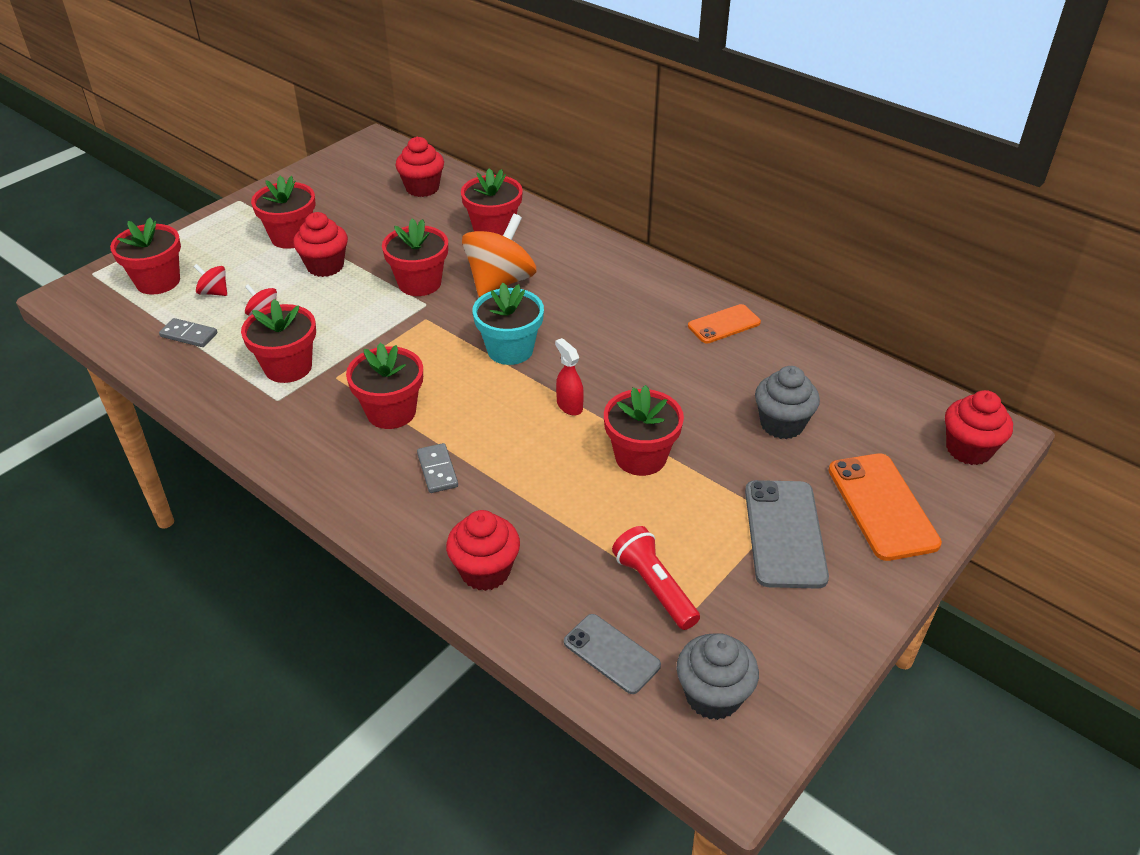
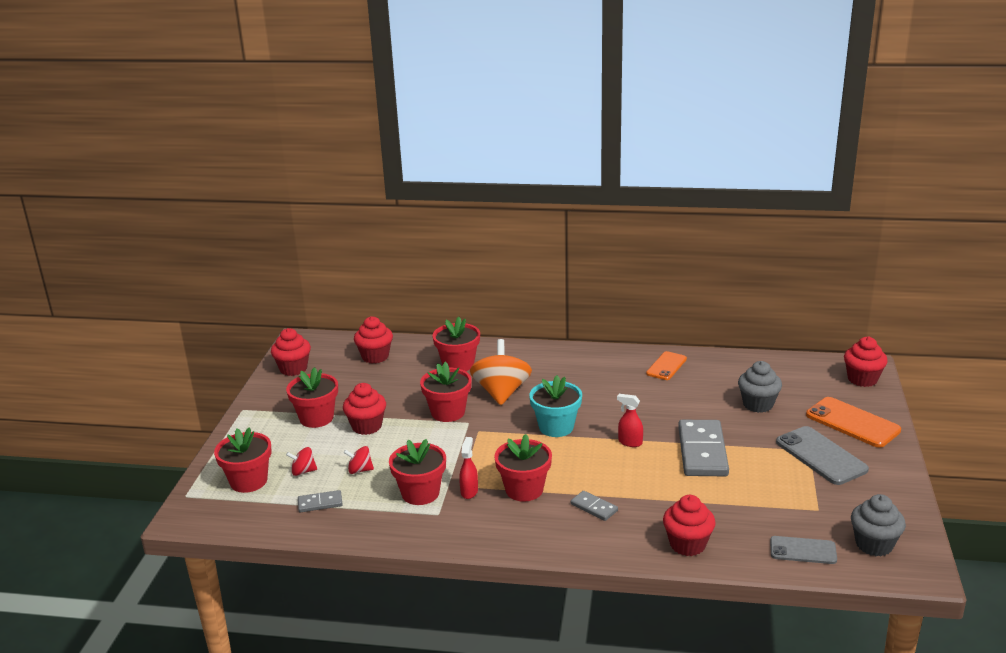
camera: 30 degrees left, 15 degrees down
(332, 172) = (293, 369): none -> red cupcake
(335, 388) = (469, 491): none -> red spray bottle
(640, 457) = (702, 451): red flower pot -> grey domino
(654, 587) = (787, 510): red flashlight -> none

